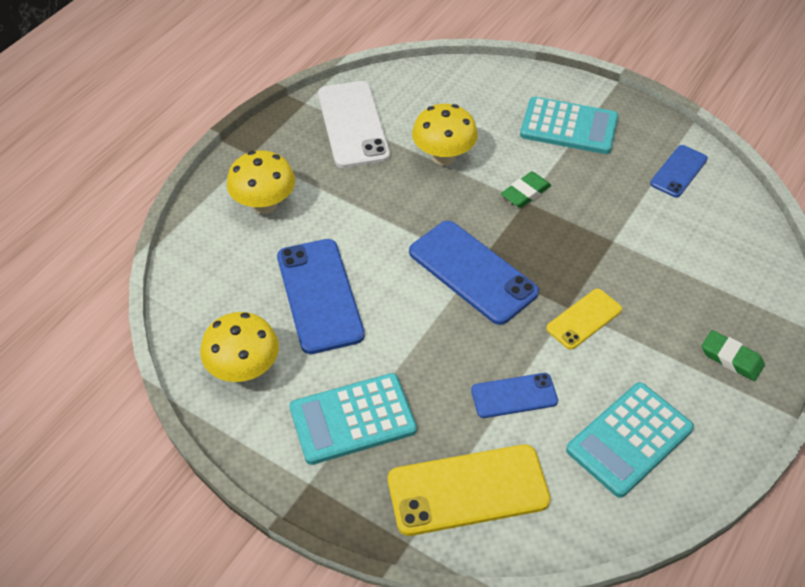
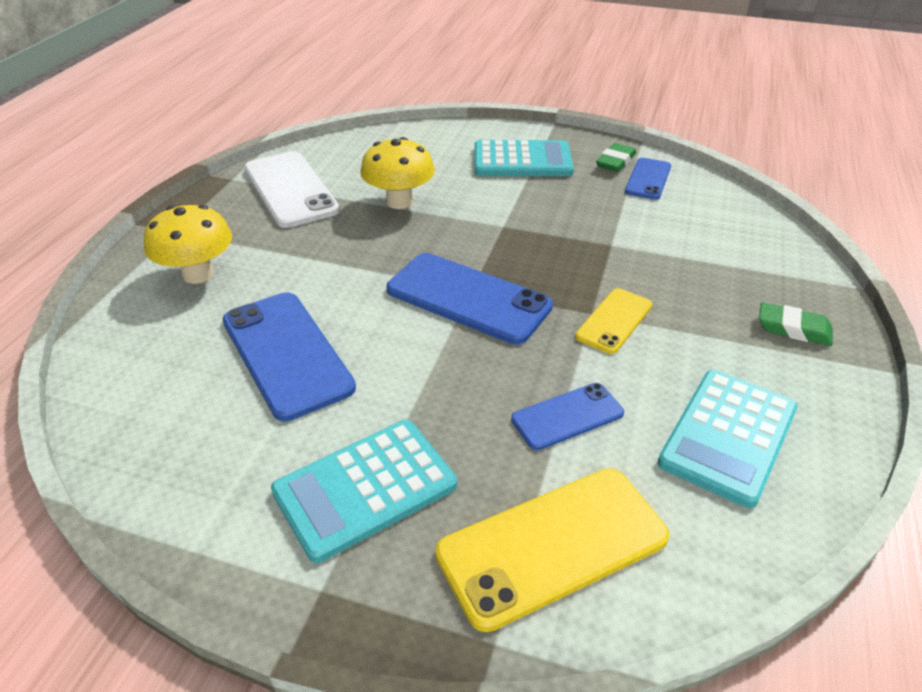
camera: 15 degrees left, 10 degrees down
(244, 369) = (197, 458): yellow mushroom -> none
(525, 193) = (500, 219): green eraser -> green eraser (615, 162)

